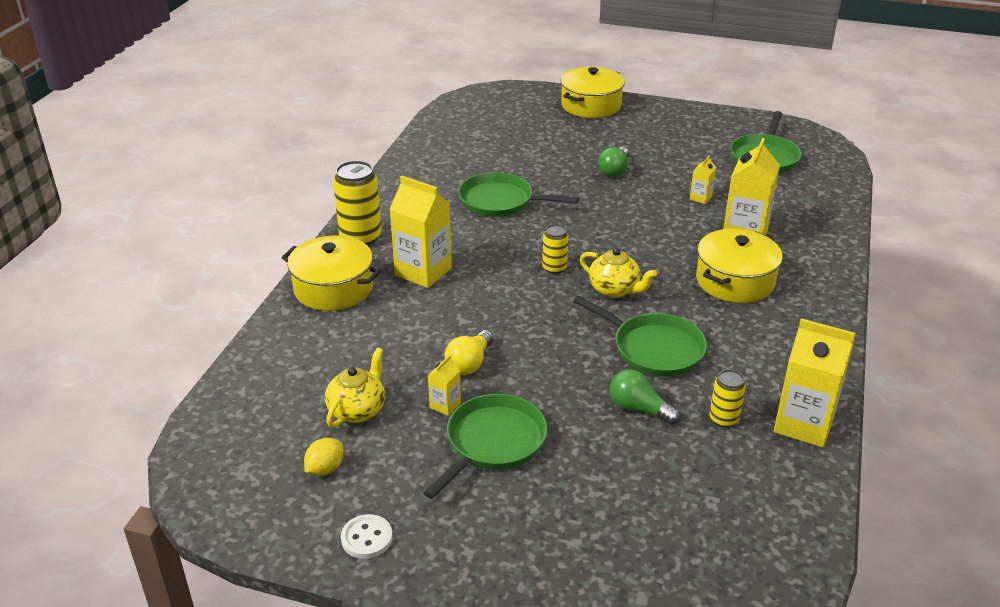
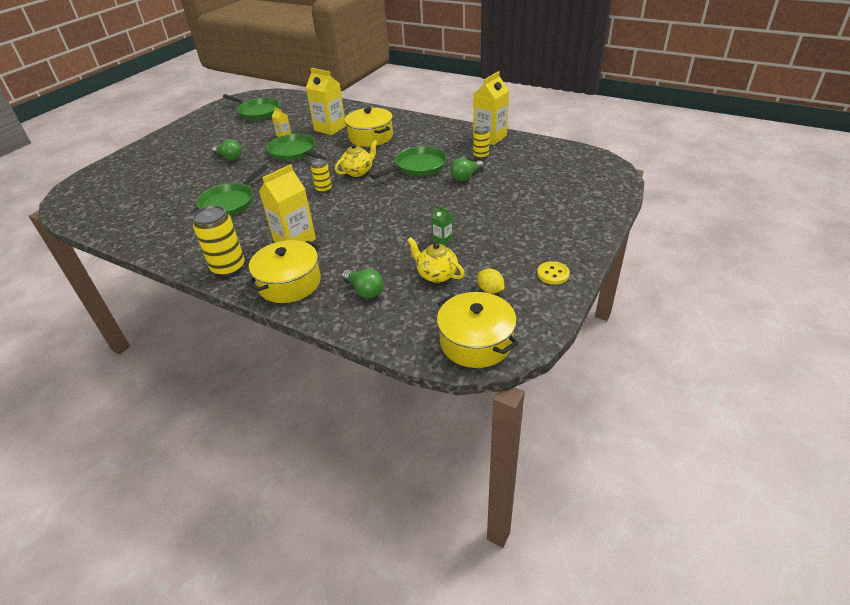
camera: 75 degrees left, 5 degrees up
(321, 350) = (364, 290): none -> green light bulb
(367, 538) = (553, 274): white button -> yellow button
(445, 405) = (442, 239): yellow carton -> green carton
(469, 363) = (405, 227): yellow light bulb -> none
(493, 442) = (481, 224): green pan -> green pan (294, 152)
(591, 105) = (136, 156): yellow pot -> yellow pot (476, 342)

